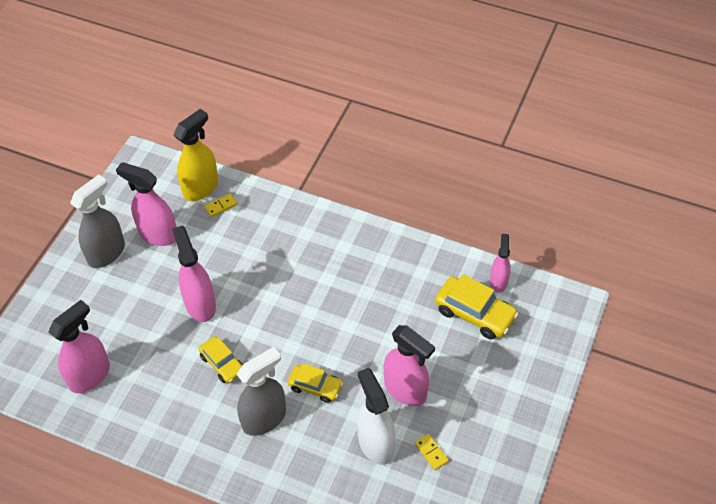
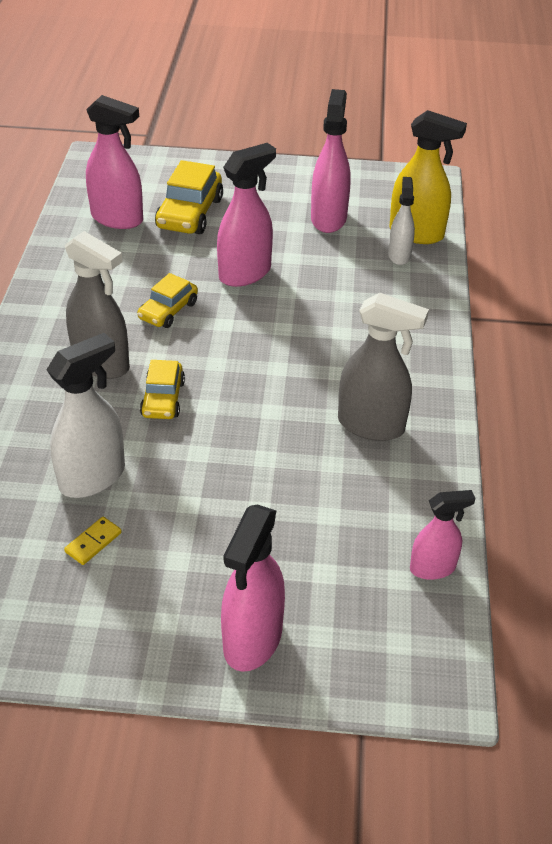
camera: 70 degrees right, 10 degrees down
(107, 253) = (282, 190): grey spray bottle -> grey spray bottle (371, 425)
(221, 206) = (399, 255): yellow domino -> white spray bottle
(405, 390) = (189, 492): pink spray bottle -> pink spray bottle (252, 640)
(475, 313) = (356, 548): yellow car -> yellow car (190, 213)

